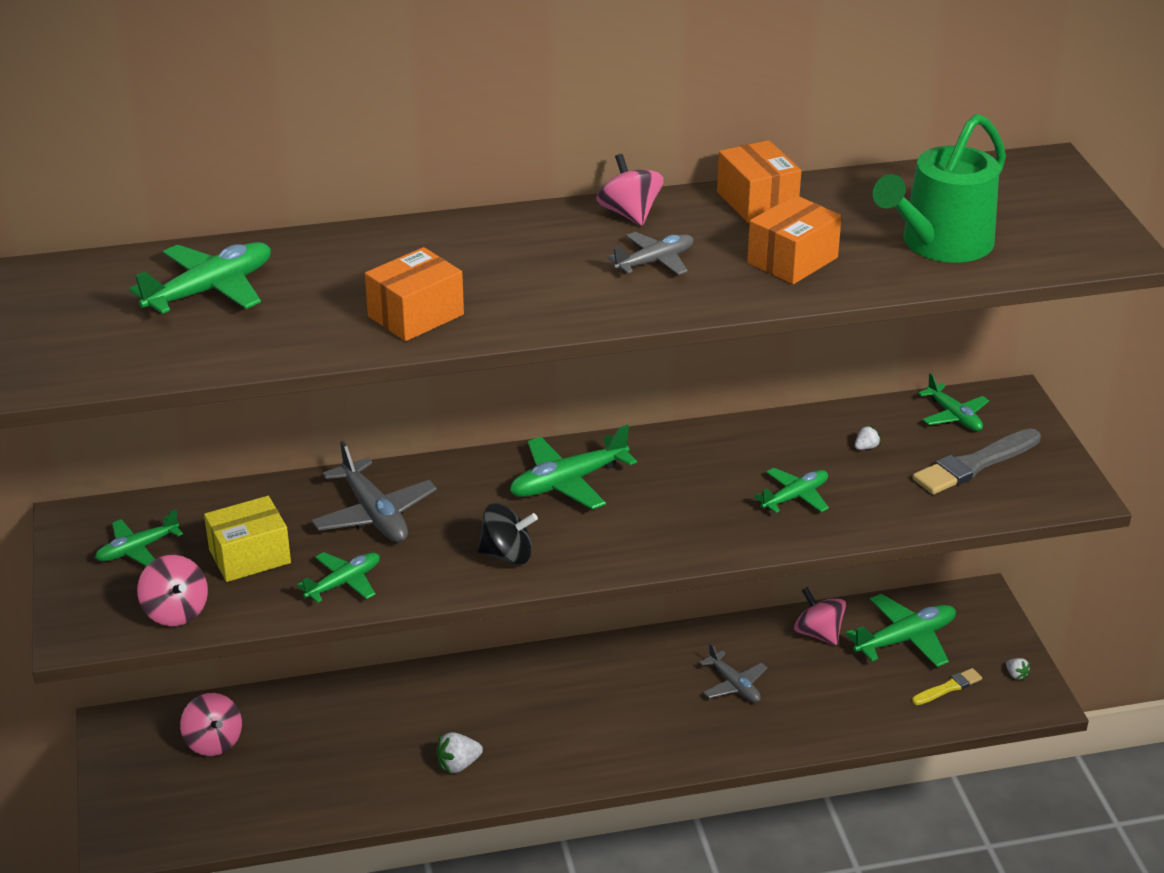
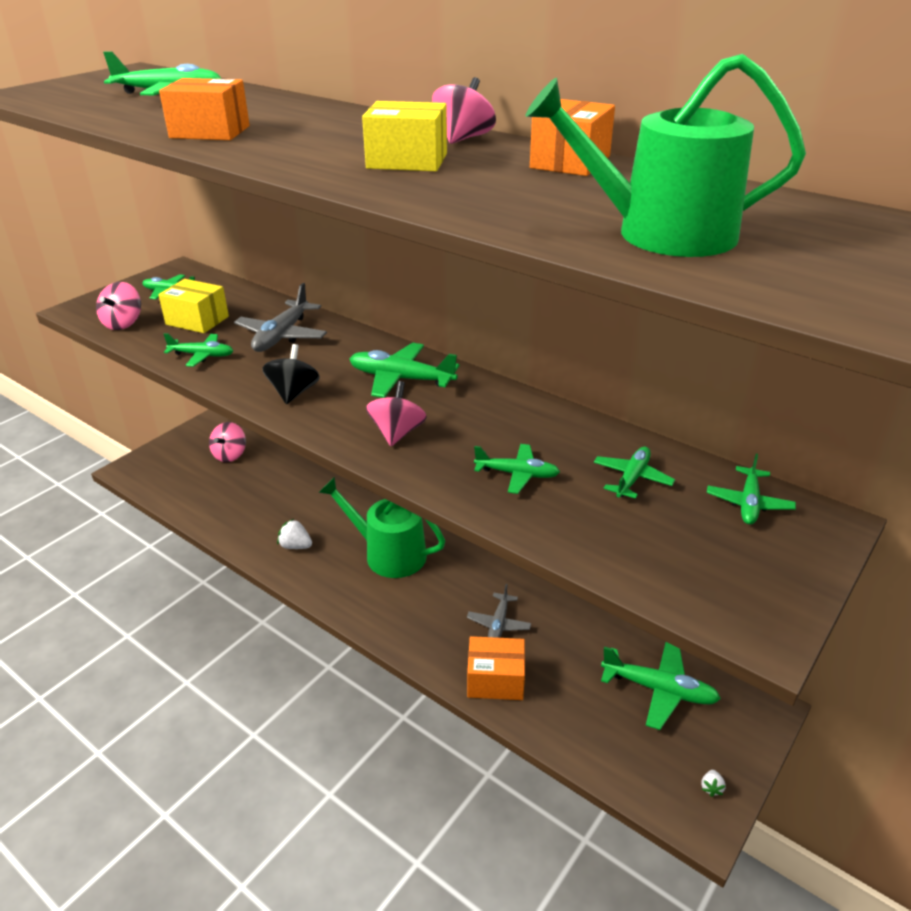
camera: 50 degrees right, 0 degrees up
(507, 555) = (293, 393): black spinning top -> black spinning top turned 135 degrees counterclockwise
(554, 704) = (388, 554): none -> green watering can
(655, 261) = (407, 161): grey plane -> yellow box
(792, 260) = (502, 195): orange box -> orange box (495, 680)
(818, 633) = (602, 637): pink spinning top -> pink spinning top (397, 433)
(866, 447) = (632, 478): white strawberry -> green plane
(948, 687) = (641, 749): yellow brush -> none
(974, 464) = (703, 546): grey brush -> none

